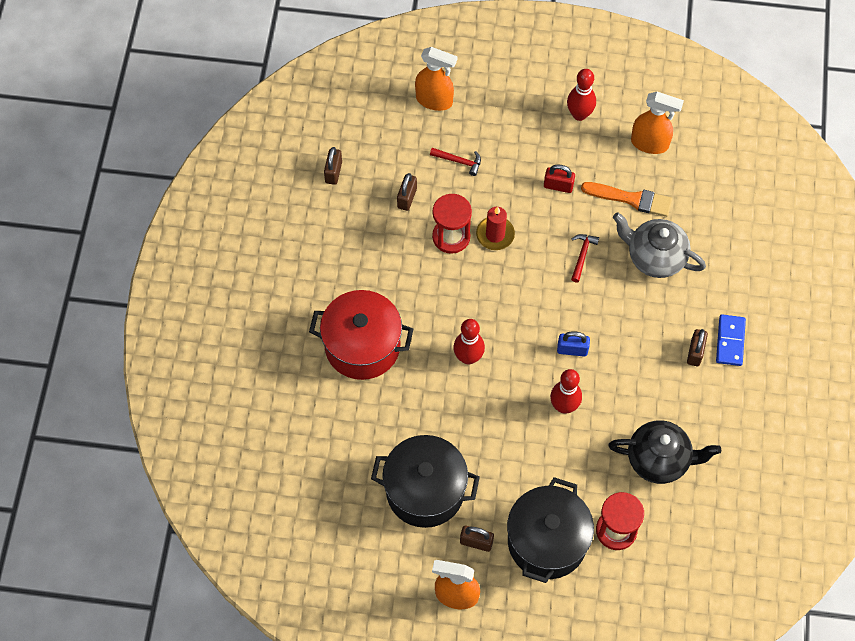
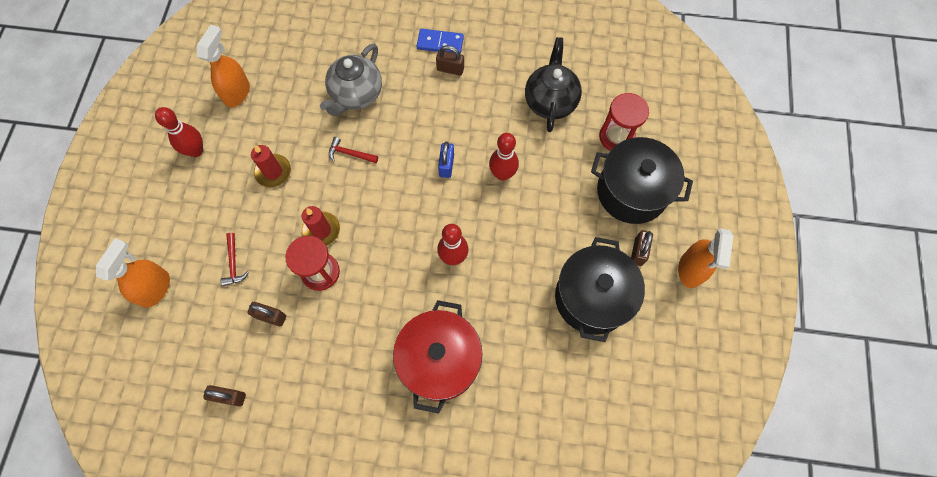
camera: 90 degrees left, 5 degrees up
(459, 161) = (234, 264): red hammer -> red hammer turned 150 degrees clockwise
(558, 186) = (273, 172): red padlock -> red candle
(631, 199) = (294, 110): orange brush -> none

